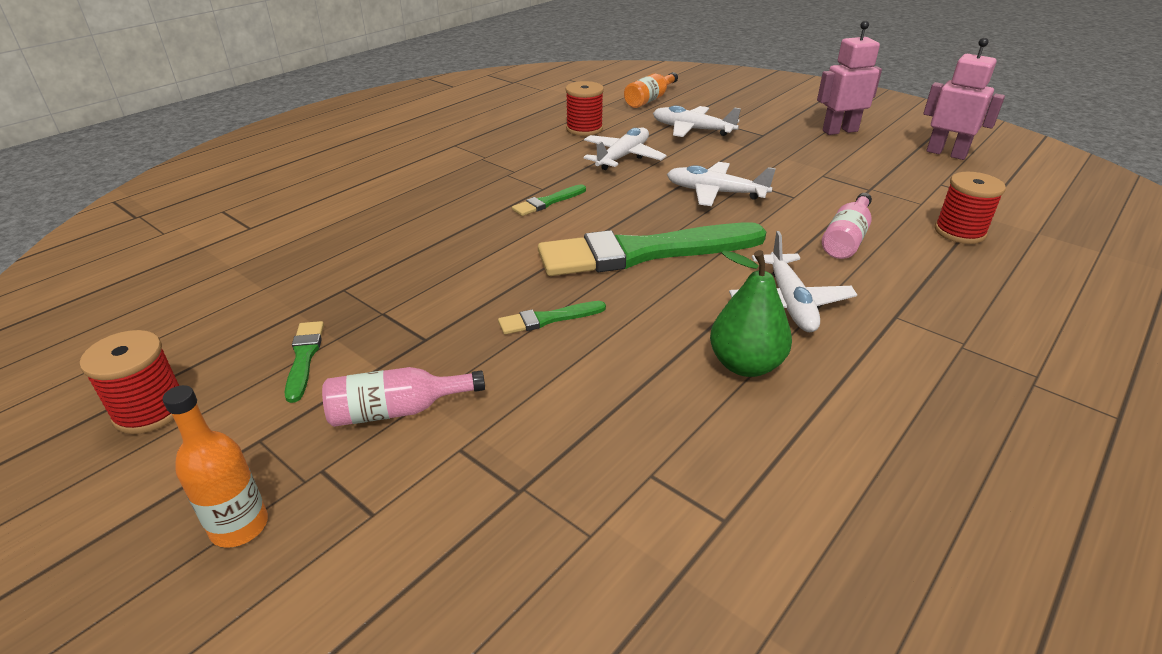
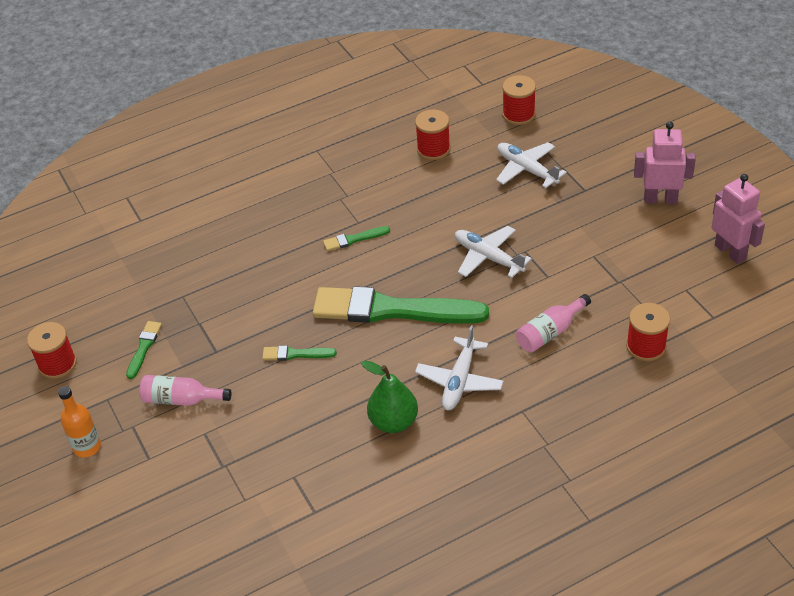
camera: 25 degrees right, 10 degrees up
(623, 157) = (443, 195): white plane -> none
(649, 99) = (518, 115): orange bottle -> red spool

